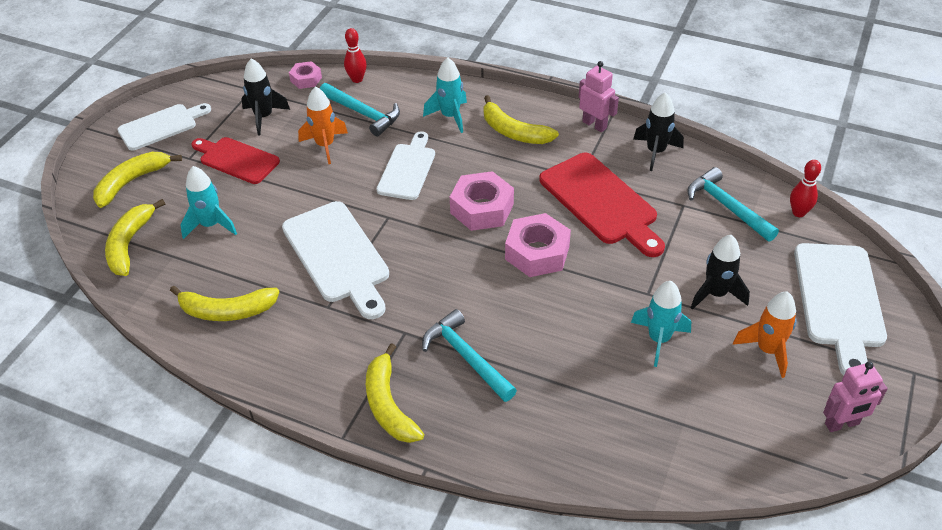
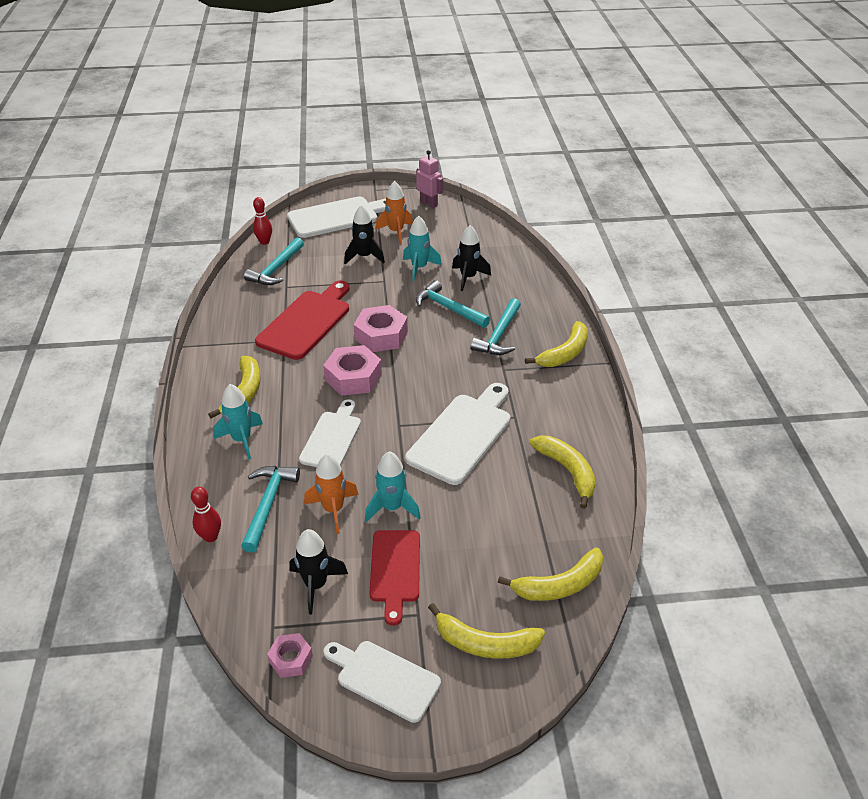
camera: 120 degrees left, 5 degrees down
(211, 225) = (492, 537): turquoise rocket -> turquoise rocket (392, 507)
(306, 79) = (230, 583): pink nut -> pink nut (291, 659)
(407, 169) = (332, 438): white cutting board -> white cutting board turned 120 degrees clockwise
(551, 332) = (448, 308): none -> turquoise hammer
(594, 125) = (210, 351): pink robot -> none
(655, 152) = (231, 312): black rocket -> black rocket (468, 278)

